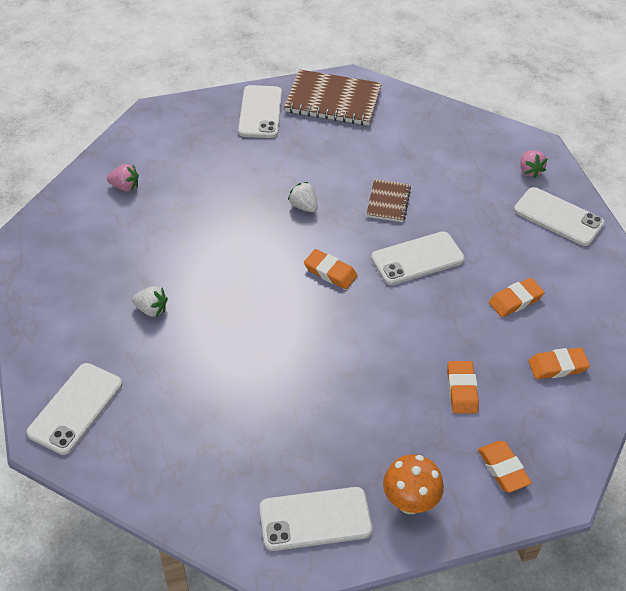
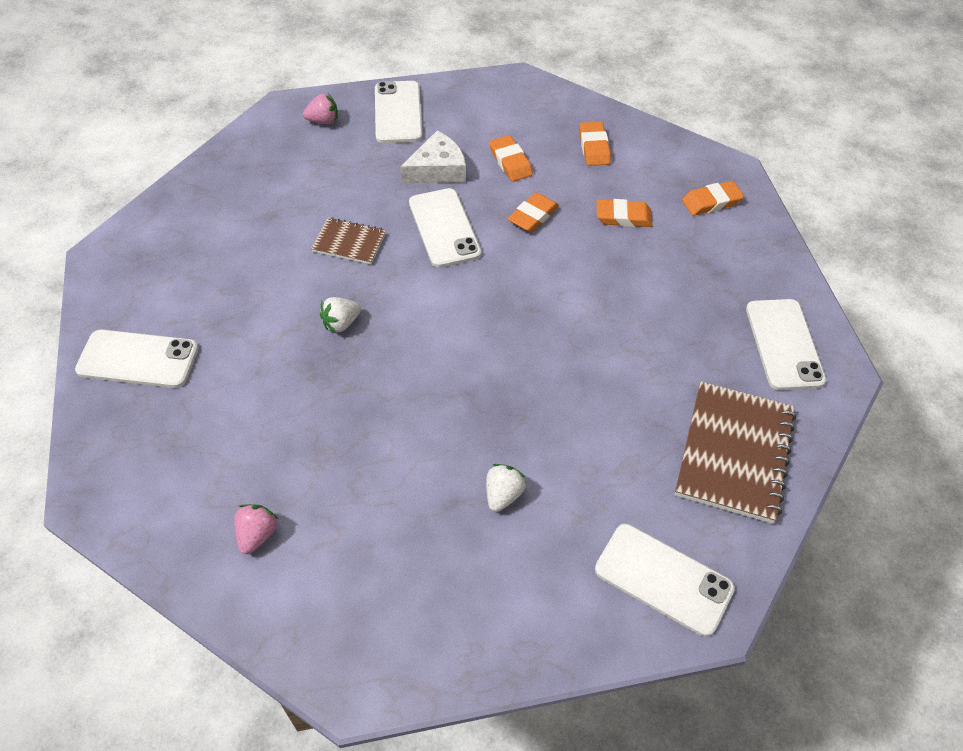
camera: 85 degrees left, 5 degrees up
(330, 272) = (456, 306): orange eraser -> orange eraser (533, 216)
(333, 100) = (141, 277): brown notebook -> brown notebook (734, 453)
(409, 502) = (755, 271): orange mushroom -> none
(490, 249) = (437, 169): none -> white cheese
(558, 217) = (398, 112): white phone -> white phone turned 45 degrees counterclockwise

